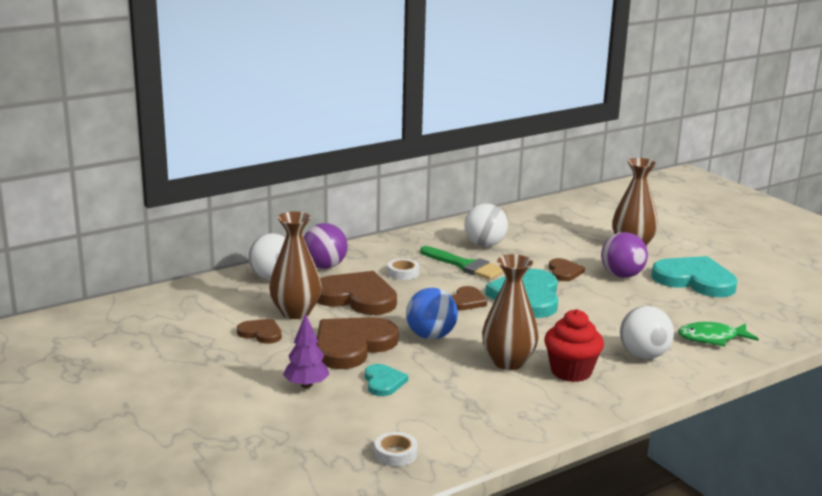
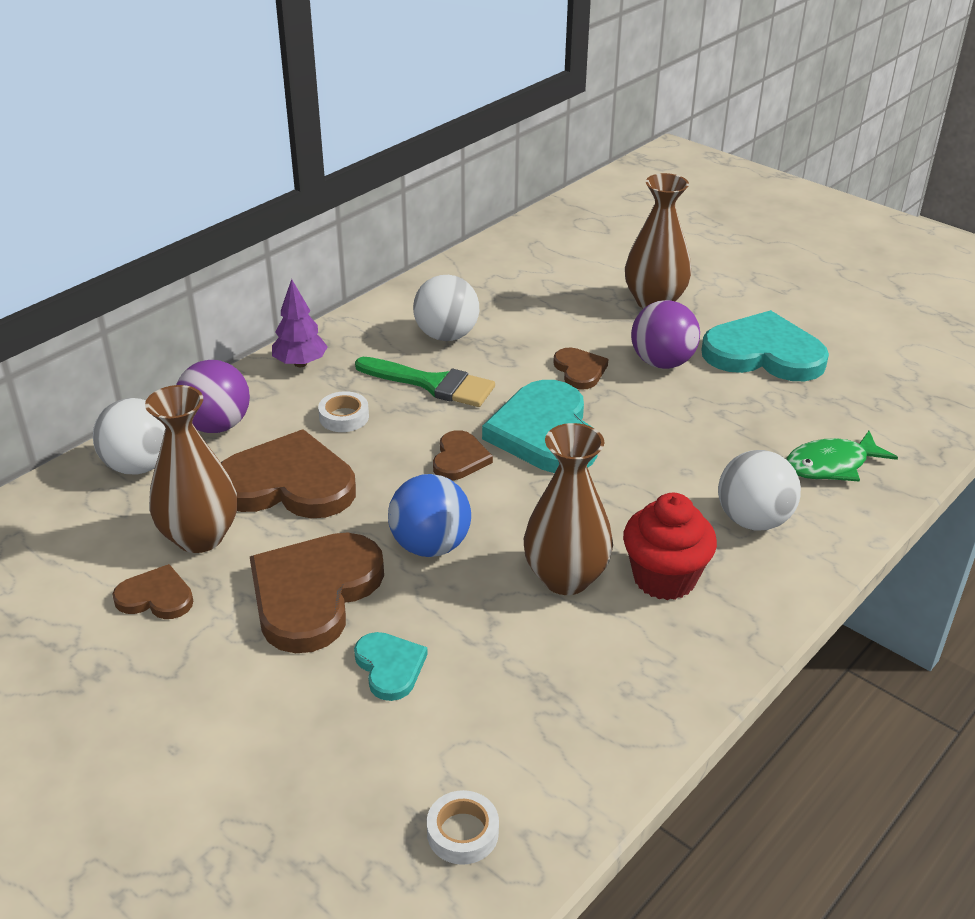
camera: 15 degrees left, 15 degrees up
(306, 385) = (266, 703): purple tree -> purple tree (300, 363)

